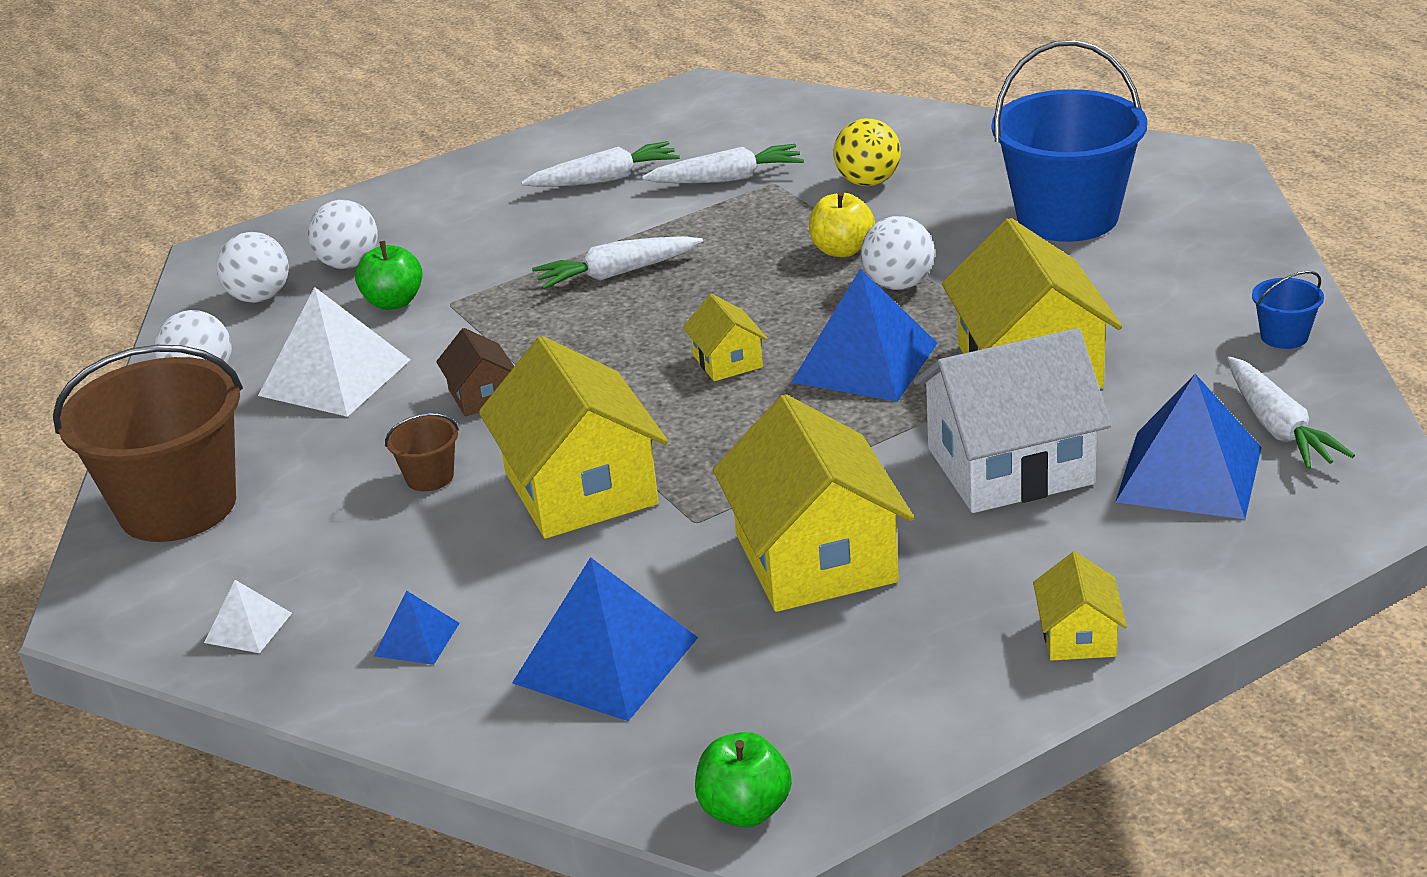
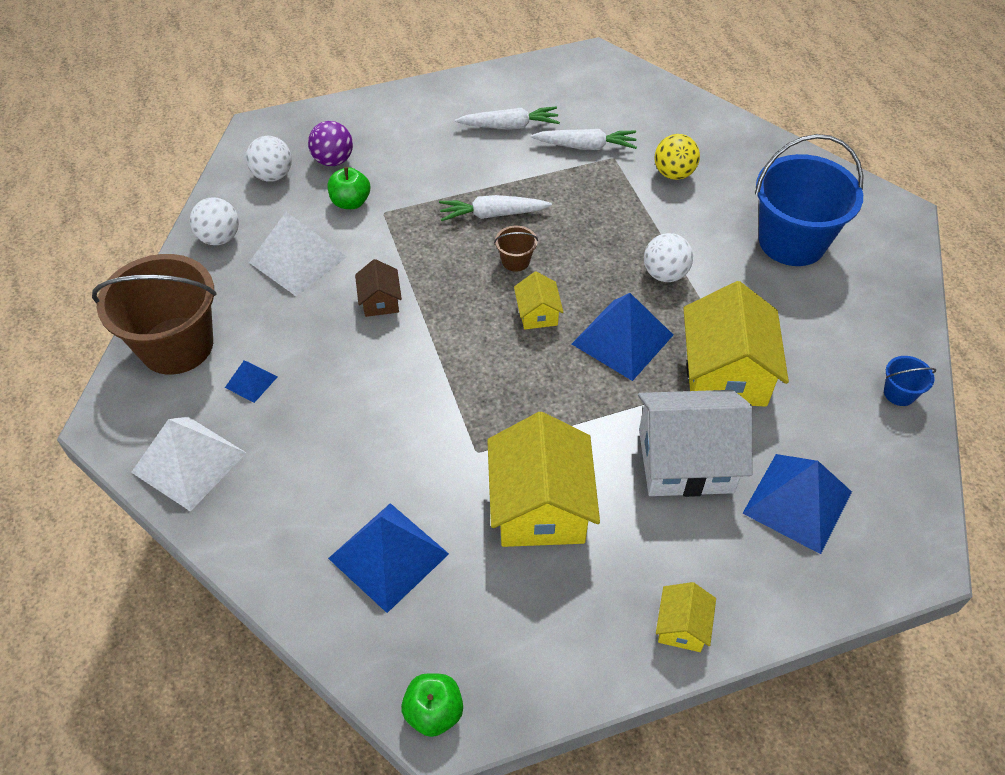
camera: 10 degrees right, 20 degrees up
(248, 627) = (189, 462): white pyramid -> white pyramid, size x2.03
(349, 264) = (333, 160): white ball -> purple ball
(417, 639) = (283, 503): blue pyramid -> blue pyramid (251, 382)
(429, 477) = (329, 364): brown bucket -> brown bucket (515, 261)
(581, 488) = (416, 401): yellow house -> none
(842, 250) = (638, 232): yellow apple -> none
(1277, 427) = (868, 476): white carrot -> none

